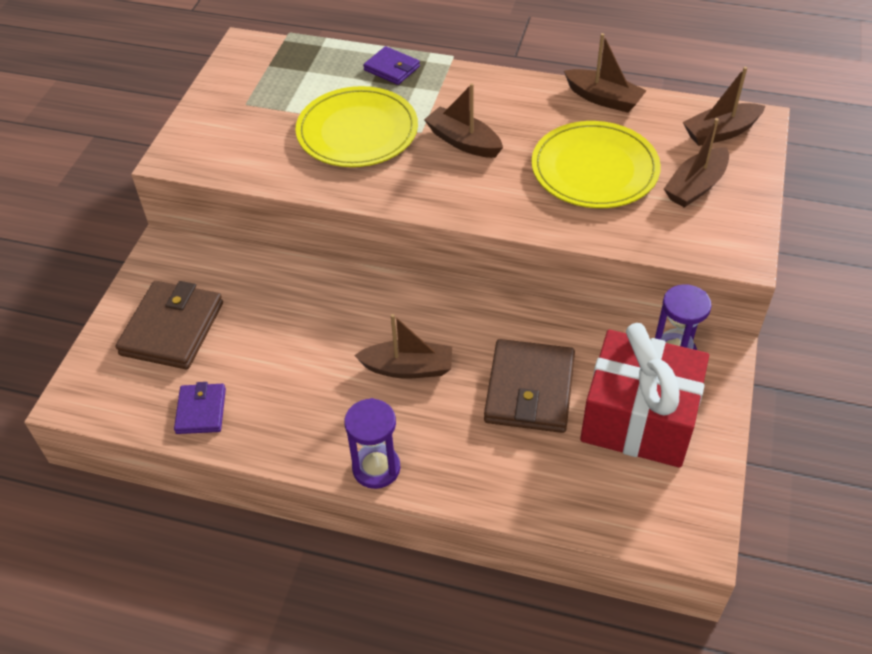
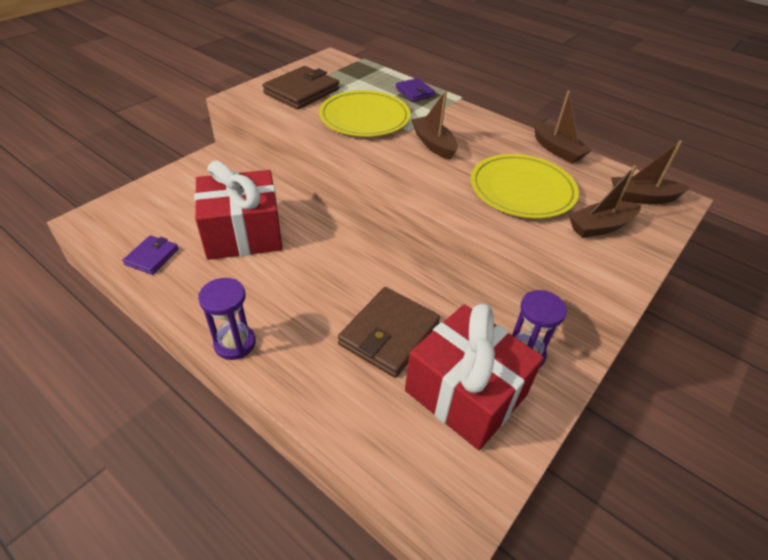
camera: 20 degrees right, 5 degrees down
(172, 328) = (178, 202): brown wallet -> brown wallet (301, 91)
(286, 338) = (243, 233): none -> red gift
(408, 368) = (309, 283): brown boat -> none

